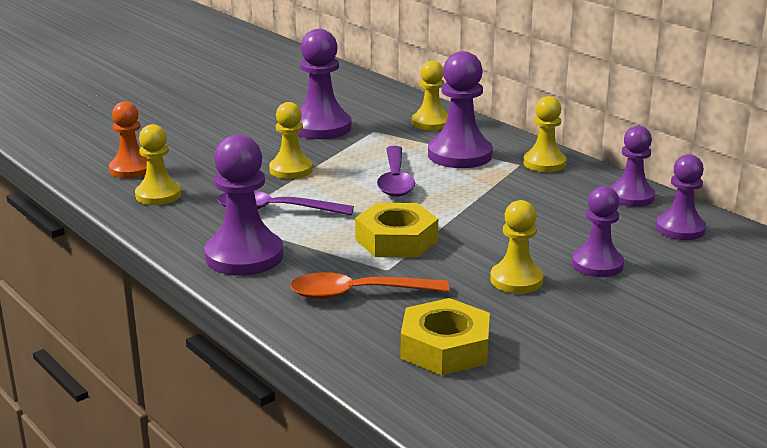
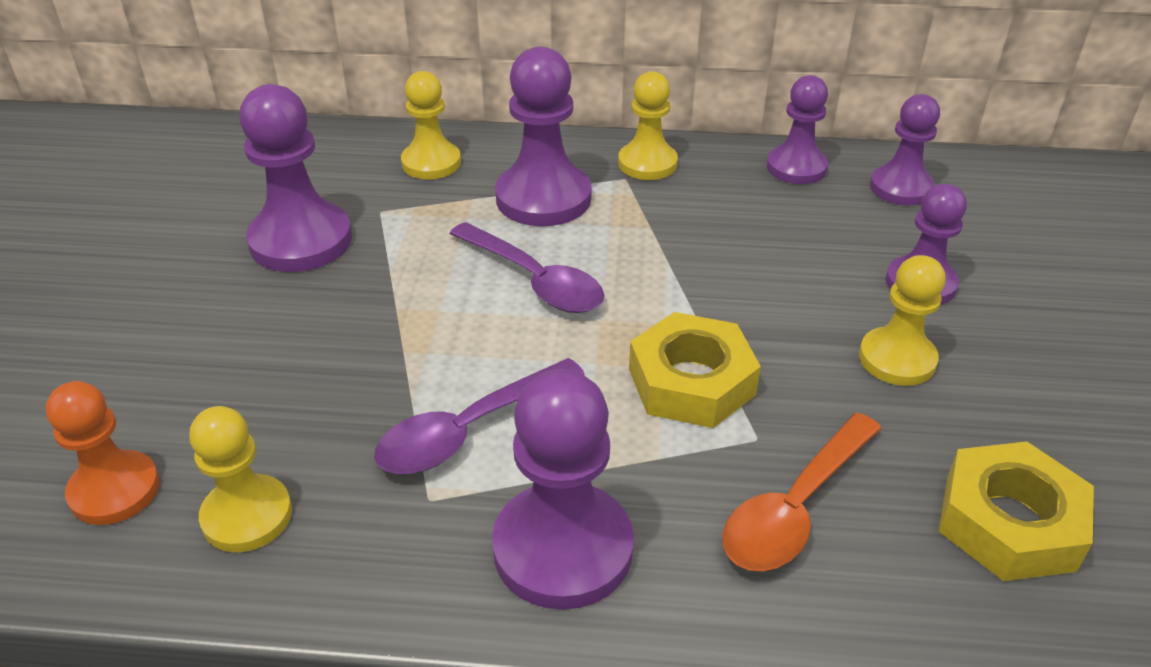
camera: 45 degrees left, 15 degrees up
(291, 170) = (375, 340): yellow pawn -> none

